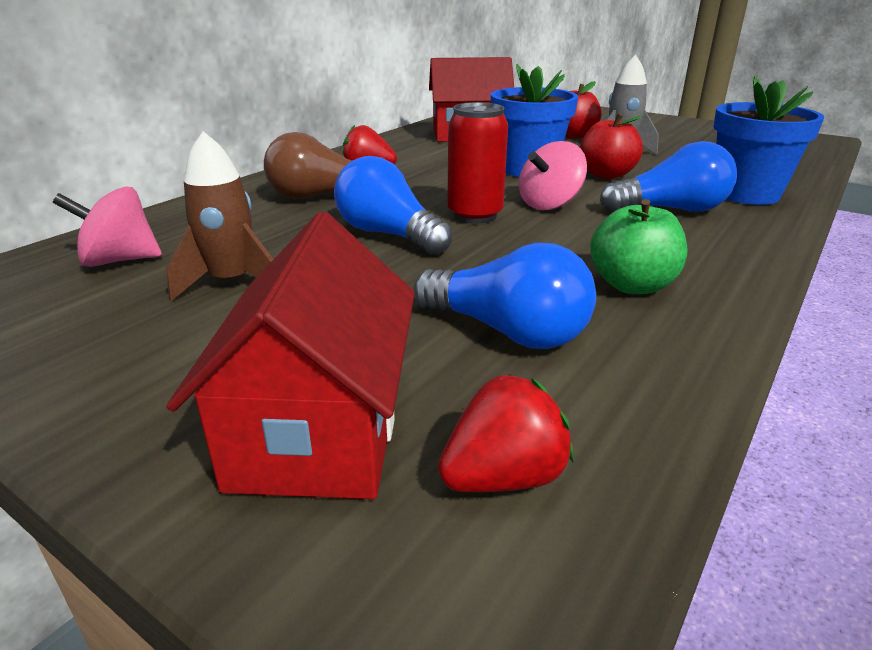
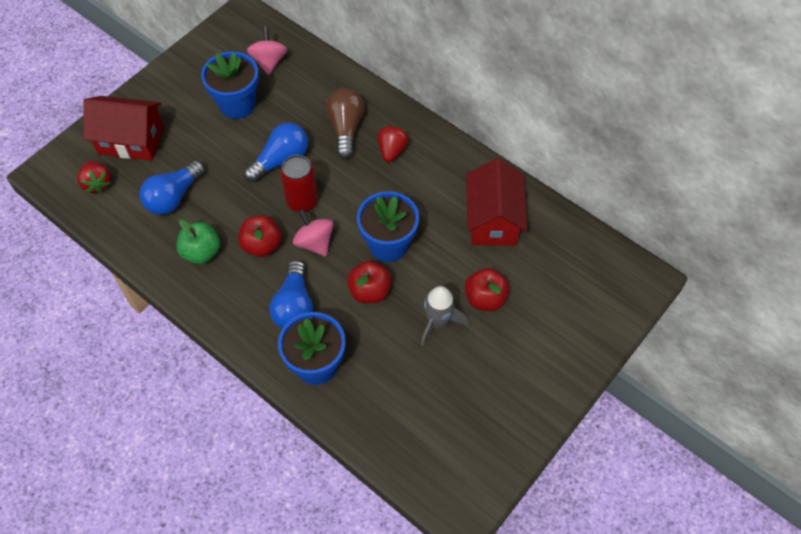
camera: 95 degrees right, 30 degrees up
(232, 283) = (237, 104): brown rocket -> blue flower pot
(579, 237) = (262, 245): none -> red apple

